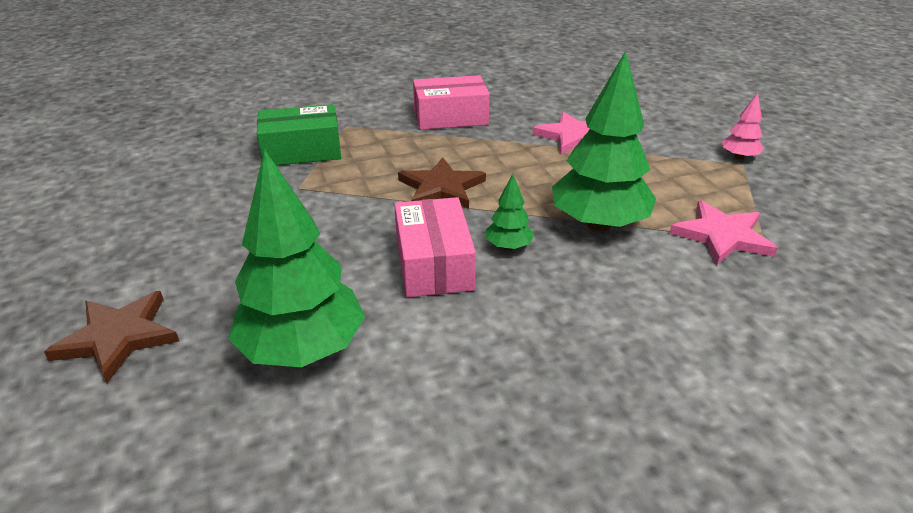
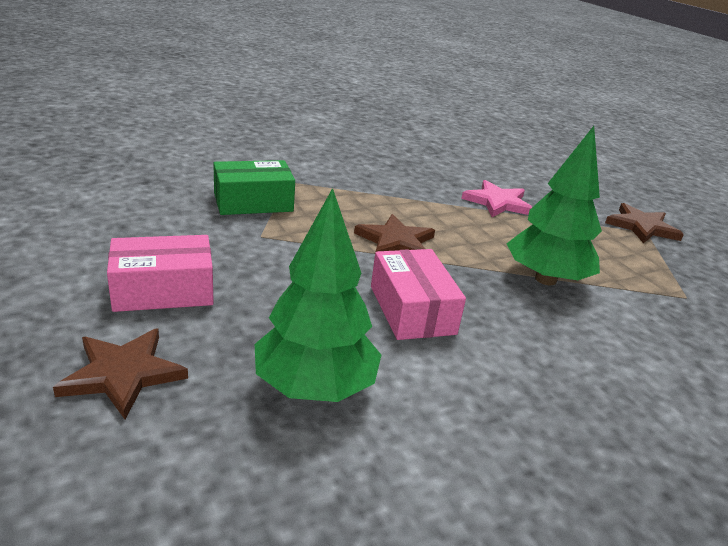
camera: 10 degrees left, 5 degrees down
(450, 117) = (383, 179): pink box -> pink box (163, 290)
(508, 247) = (474, 296): green tree -> none
(722, 236) = (652, 292): pink star -> none
(739, 157) = (641, 227): pink tree -> brown star

